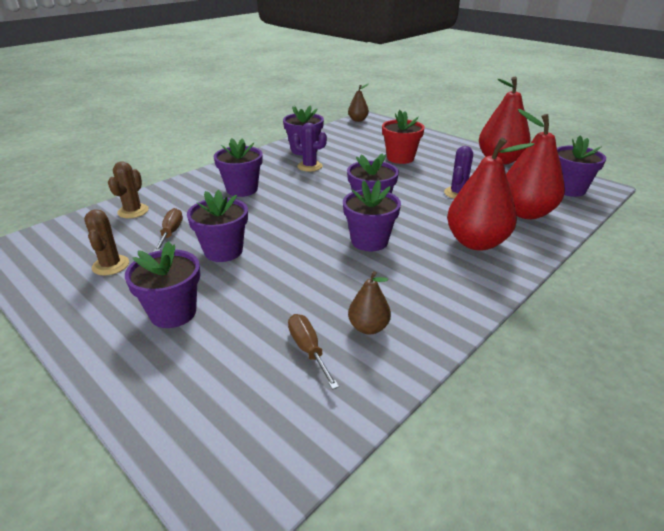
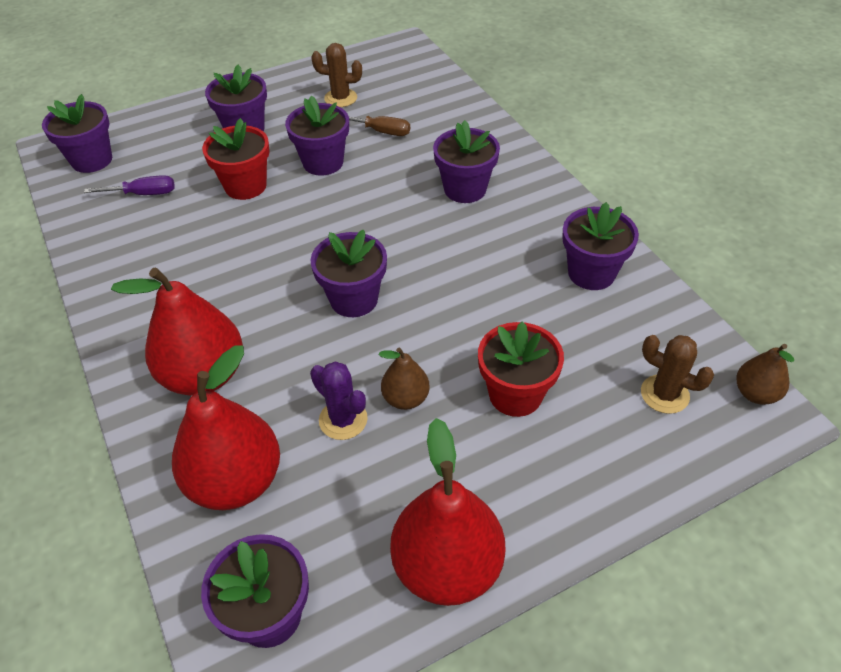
camera: 110 degrees right, 15 degrees up
(133, 211) = (445, 108): brown cactus -> brown cactus (664, 394)
(270, 284) = (245, 186): none -> red flower pot
(308, 350) = (143, 194): brown screwdriver -> purple screwdriver
(310, 166) = (518, 266): purple cactus -> none
(368, 327) = (139, 234): brown pear -> brown pear (405, 398)
(369, 241) = (272, 274): purple flower pot -> purple flower pot (92, 160)

